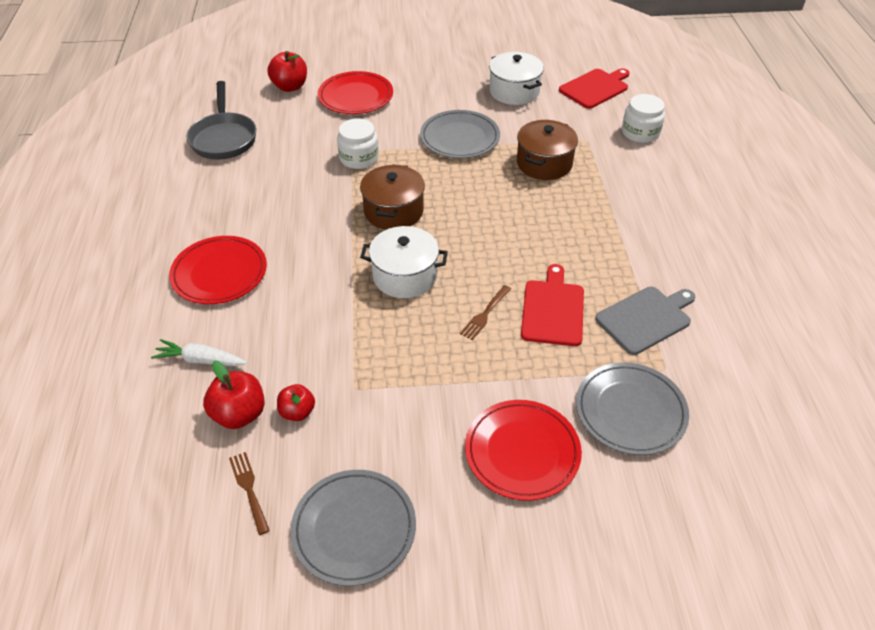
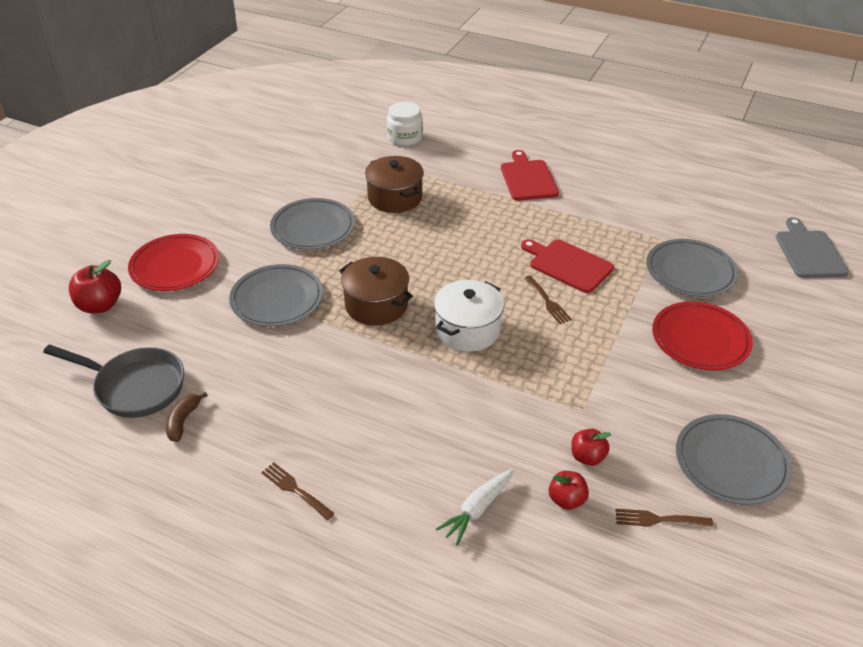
camera: 60 degrees left, 5 degrees down
(171, 253) = (295, 489): none -> brown fork
(205, 173) = (183, 421): none -> brown banana
(219, 273) = (361, 457): red plate -> none
(239, 414) = (566, 500): red apple -> red apple, size x0.65
(359, 158) = (277, 299): white jar -> grey plate
(514, 91) = (281, 172): white pot -> none
(595, 88) = (325, 132): red cutting board -> red cutting board (528, 178)
(646, 318) = (608, 226): grey cutting board -> grey cutting board (809, 252)

